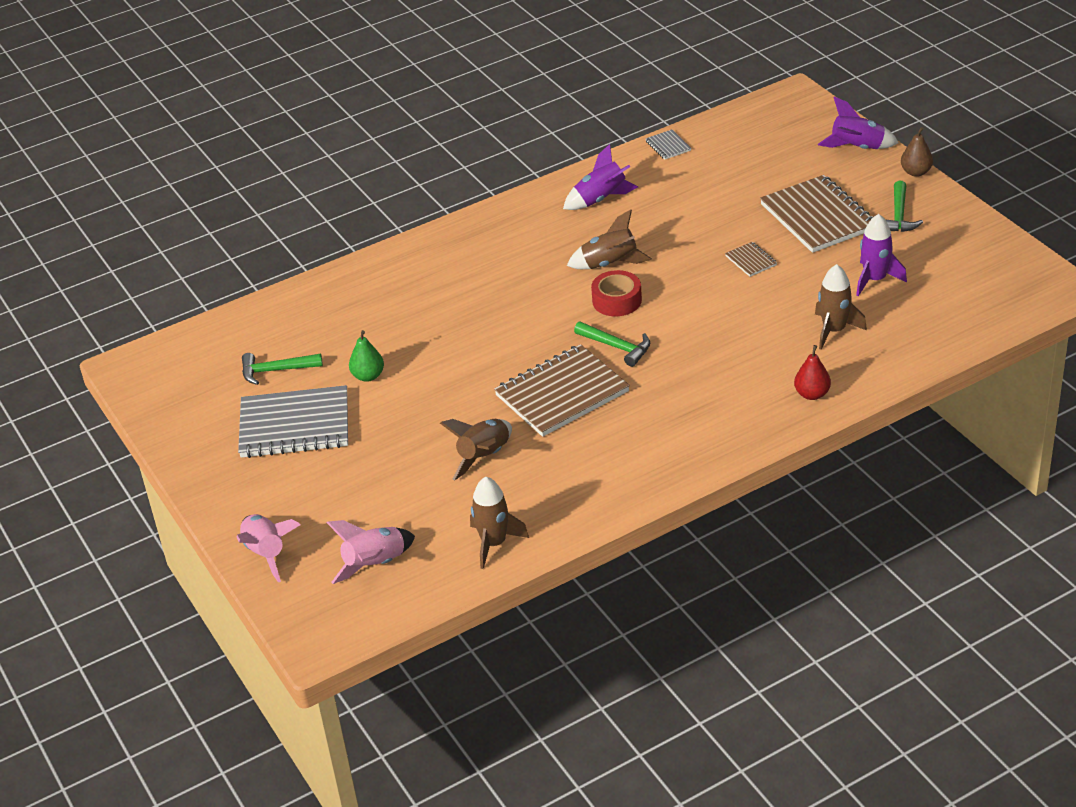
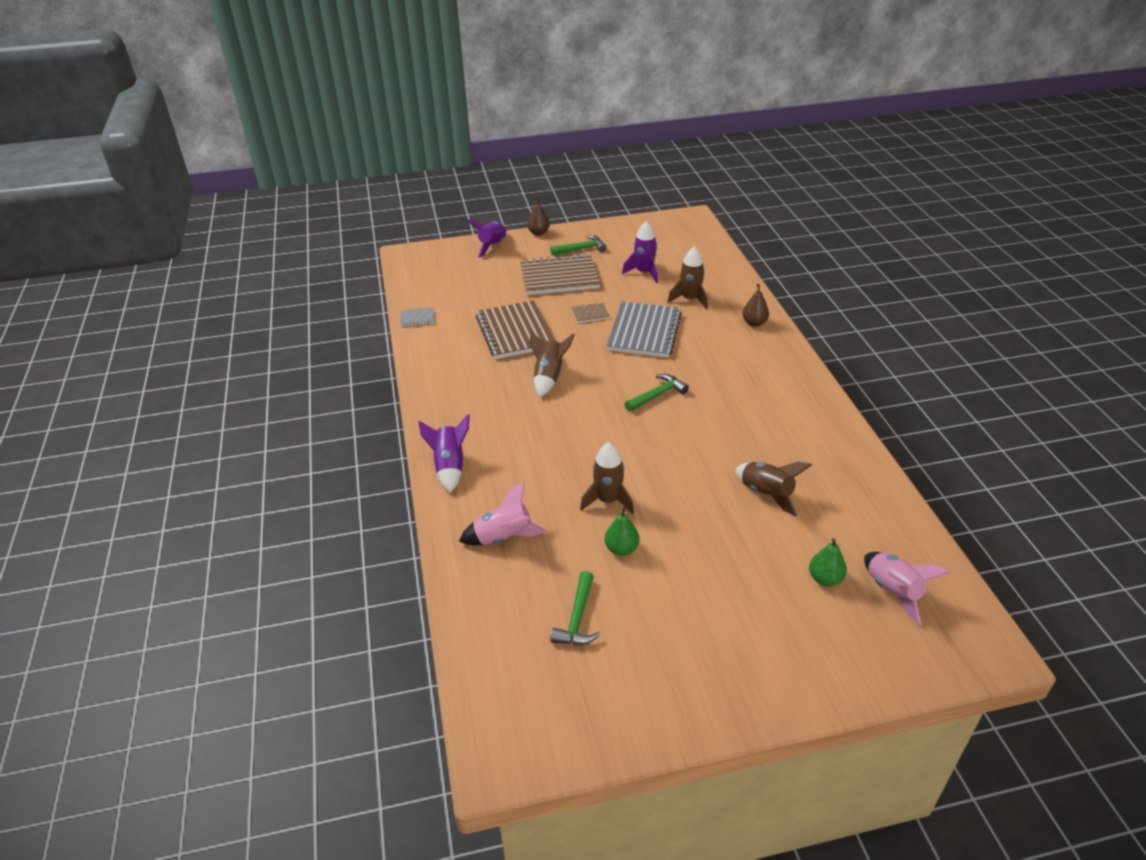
camera: 75 degrees left, 0 degrees up
(266, 553) = (863, 672): pink rocket -> pink rocket (503, 537)
(295, 425) = (673, 617): grey notebook -> grey notebook (644, 332)
(376, 515) = (825, 578): none -> green pear
(494, 543) = (879, 509): brown rocket -> brown rocket (608, 500)
(562, 393) = (702, 435): brown notebook -> brown notebook (515, 332)
(600, 199) = (459, 364): purple rocket -> purple rocket (449, 466)
(617, 300) = (598, 383): red tape -> none
(812, 394) = (754, 323): red pear -> brown pear
(899, 216) = (581, 249): green hammer -> green hammer turned 45 degrees counterclockwise

